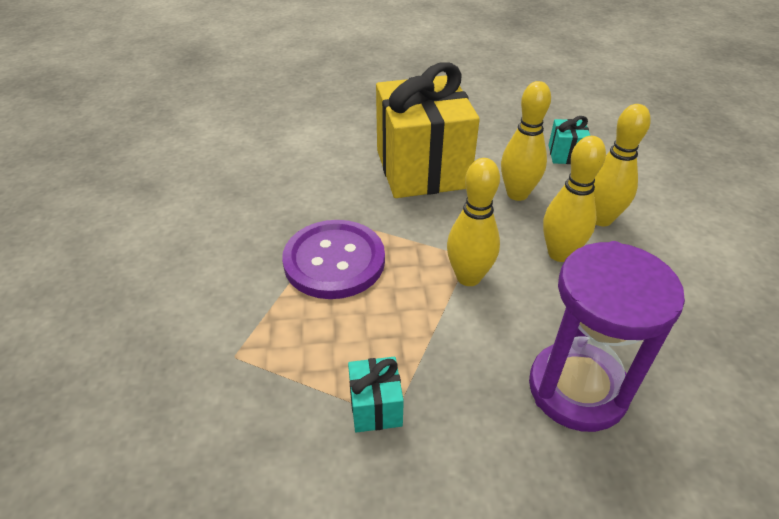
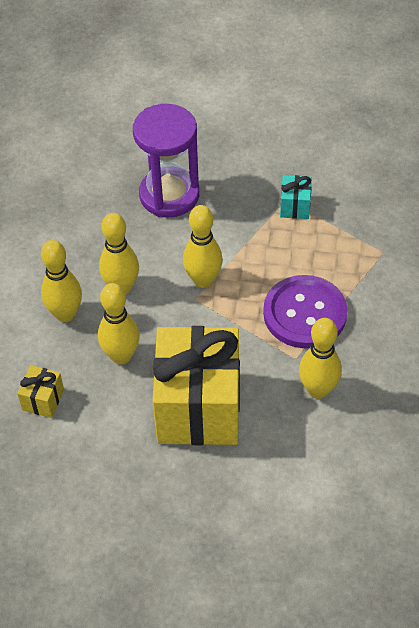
camera: 165 degrees left, 10 degrees up
(309, 197) = (318, 390): none -> yellow bowling pin
(565, 154) = (43, 400): turquoise gift -> yellow gift

